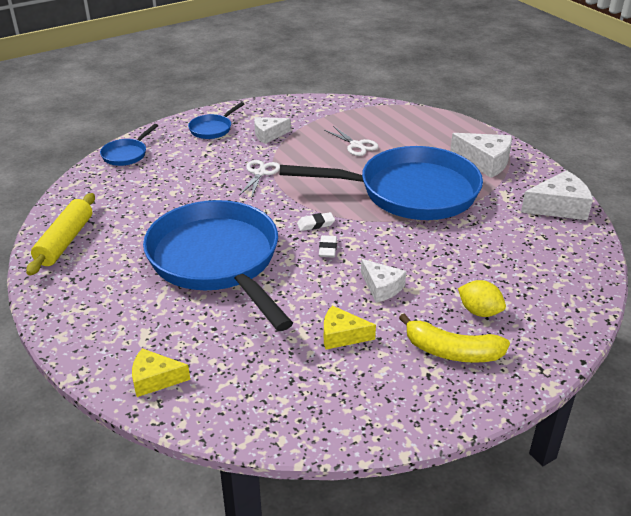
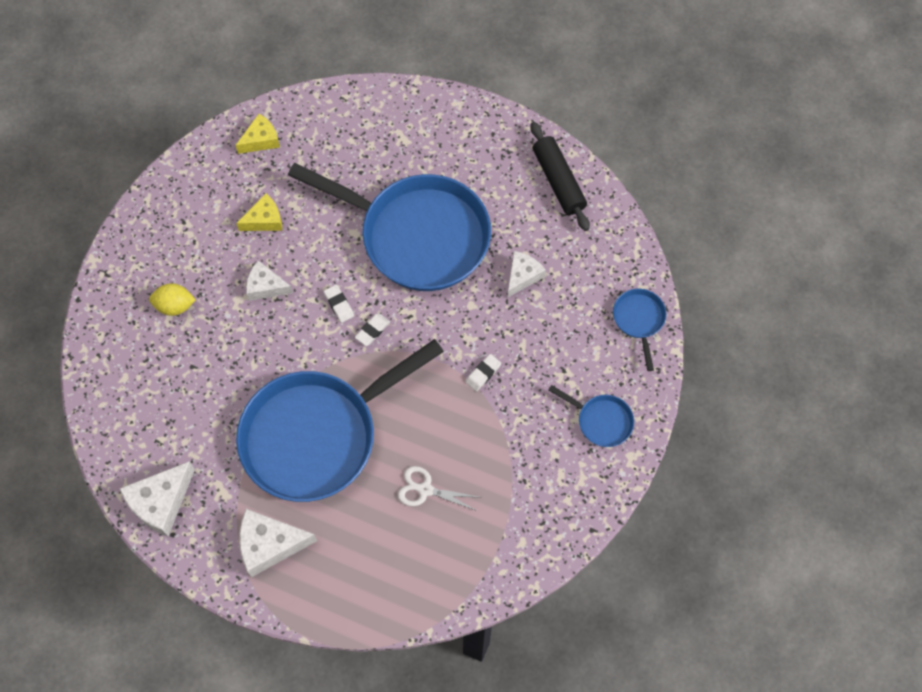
camera: 145 degrees right, 30 degrees up
(65, 241) = (558, 181): yellow rolling pin -> black rolling pin
(155, 379) = (362, 111): yellow cheese -> yellow cheese (261, 140)
(212, 129) = (601, 421): blue pan -> blue pan turned 120 degrees clockwise
(260, 173) = (483, 373): white scissors -> white eraser
(268, 135) = (533, 449): white cheese -> white cheese (522, 276)
(452, 351) = (177, 252): yellow banana -> none

